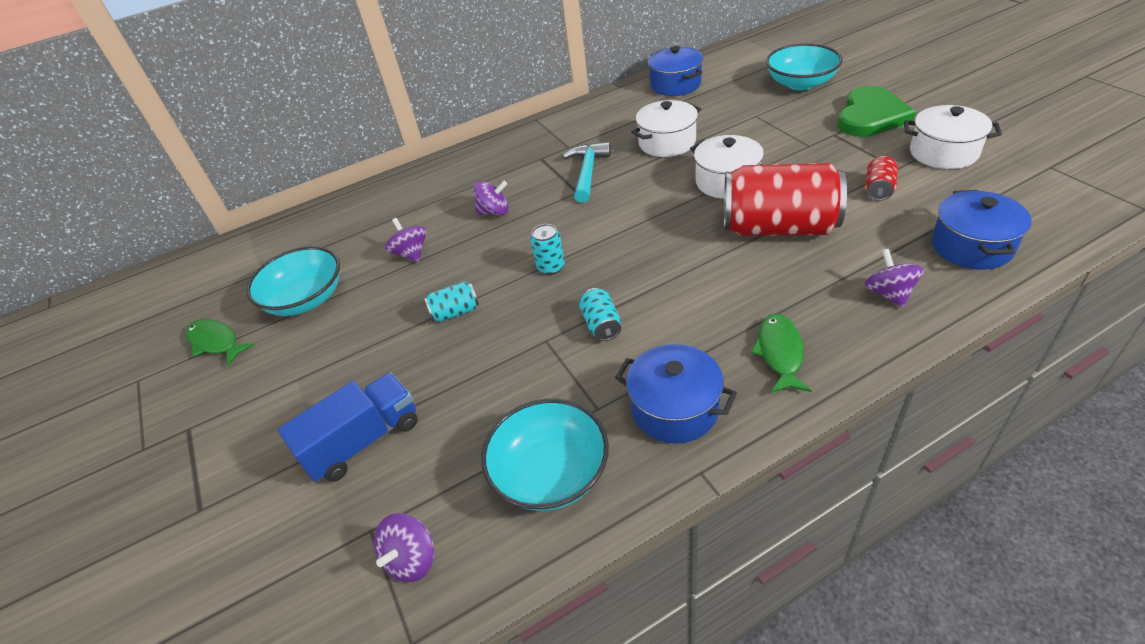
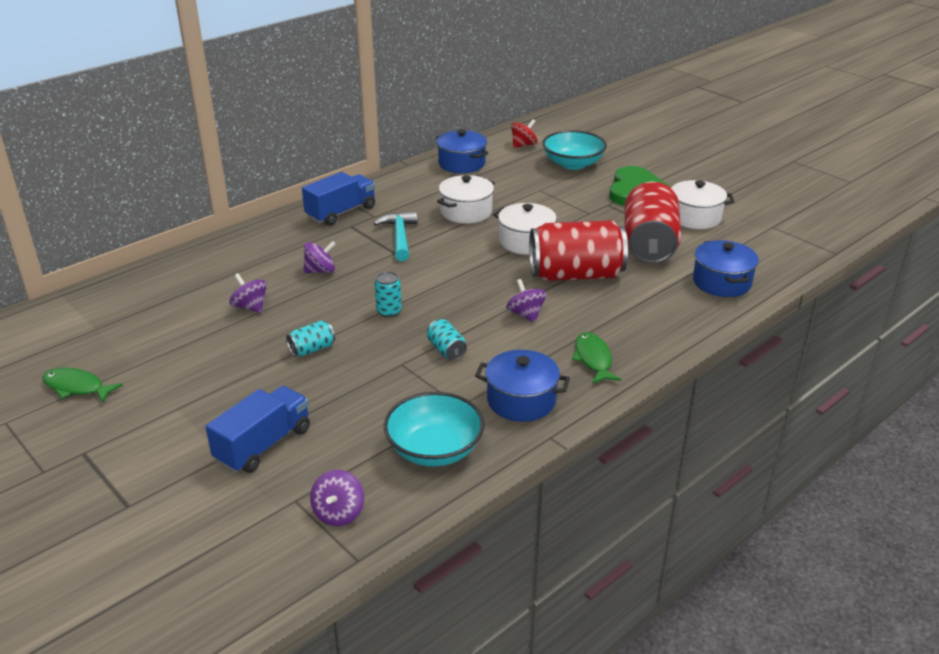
camera: 20 degrees left, 10 degrees down
(306, 299) = (157, 348): turquoise bowl -> none
(535, 142) = (341, 212): none -> blue truck
(748, 62) = (523, 145): none -> red spinning top
(878, 189) = (649, 245): red can -> red can, size x2.36
(889, 293) = (667, 316): purple spinning top -> purple spinning top (526, 314)

